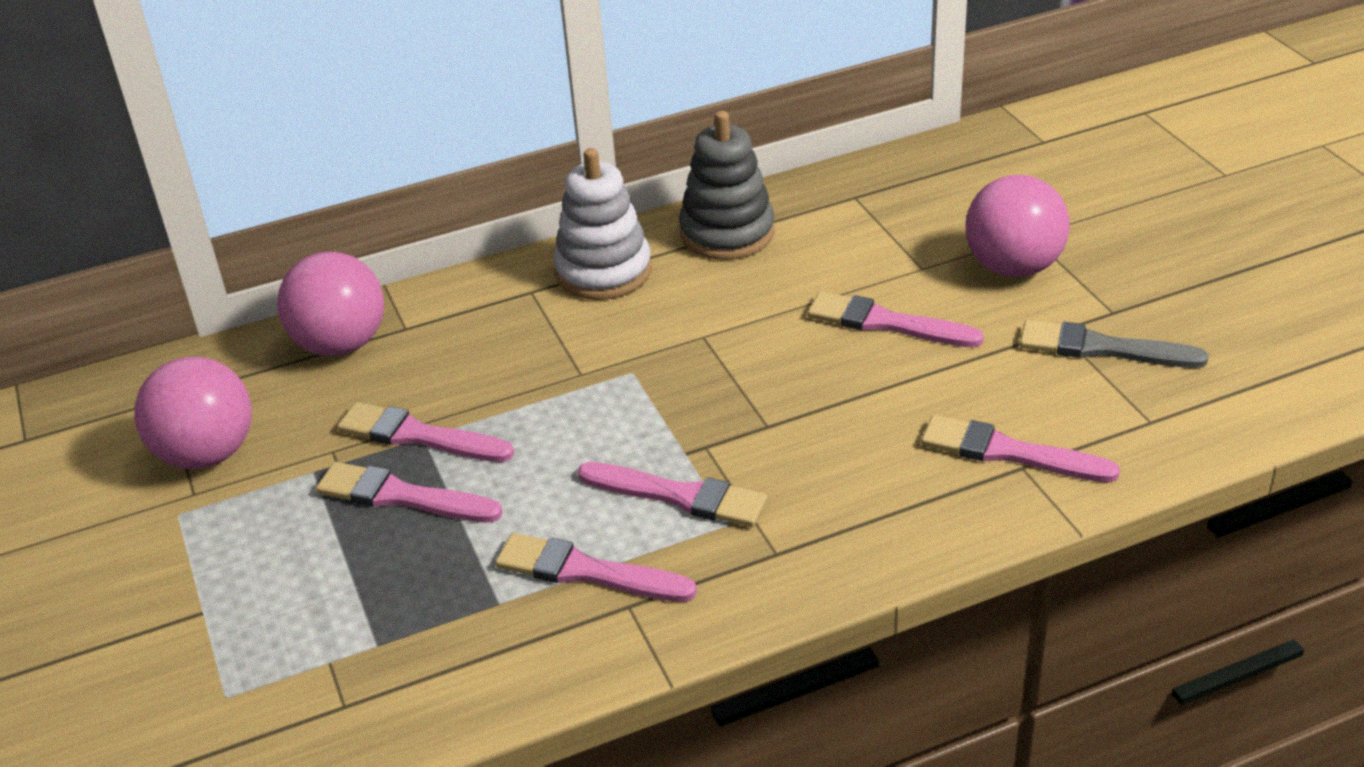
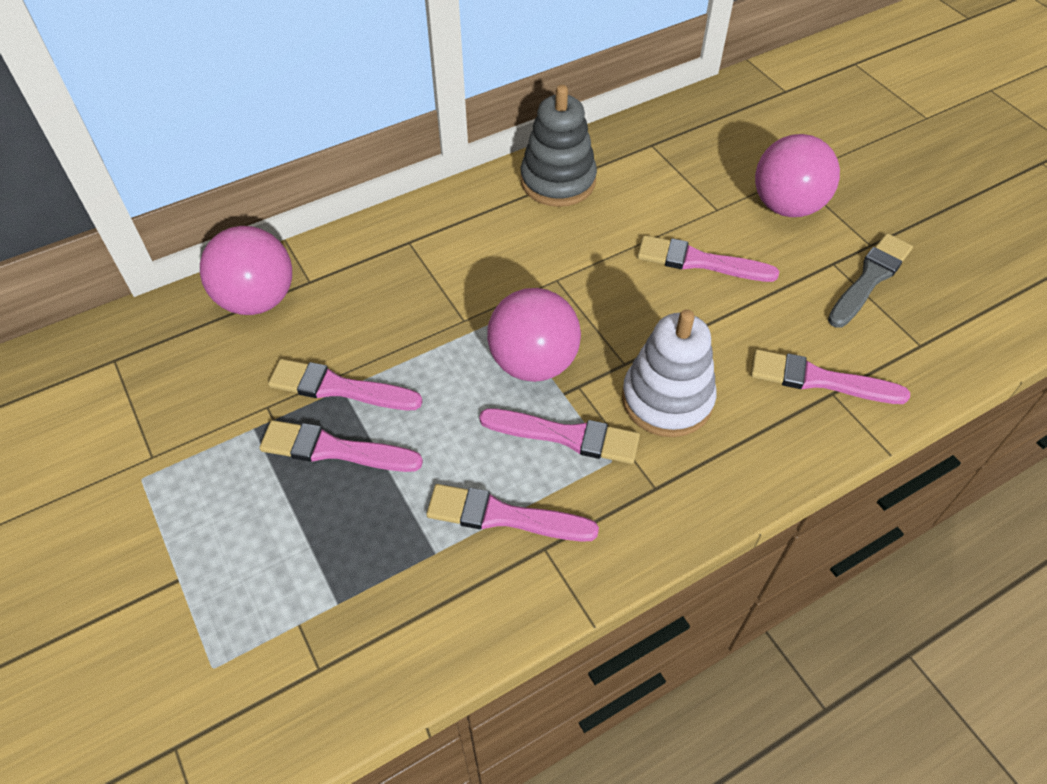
camera: 10 degrees left, 15 degrees up
(207, 454) = (158, 415): pink ball -> pink ball (533, 363)
(603, 271) = (465, 221): white stacking toy -> white stacking toy (667, 399)
(1102, 348) = (870, 278): grey brush -> grey brush turned 120 degrees clockwise

